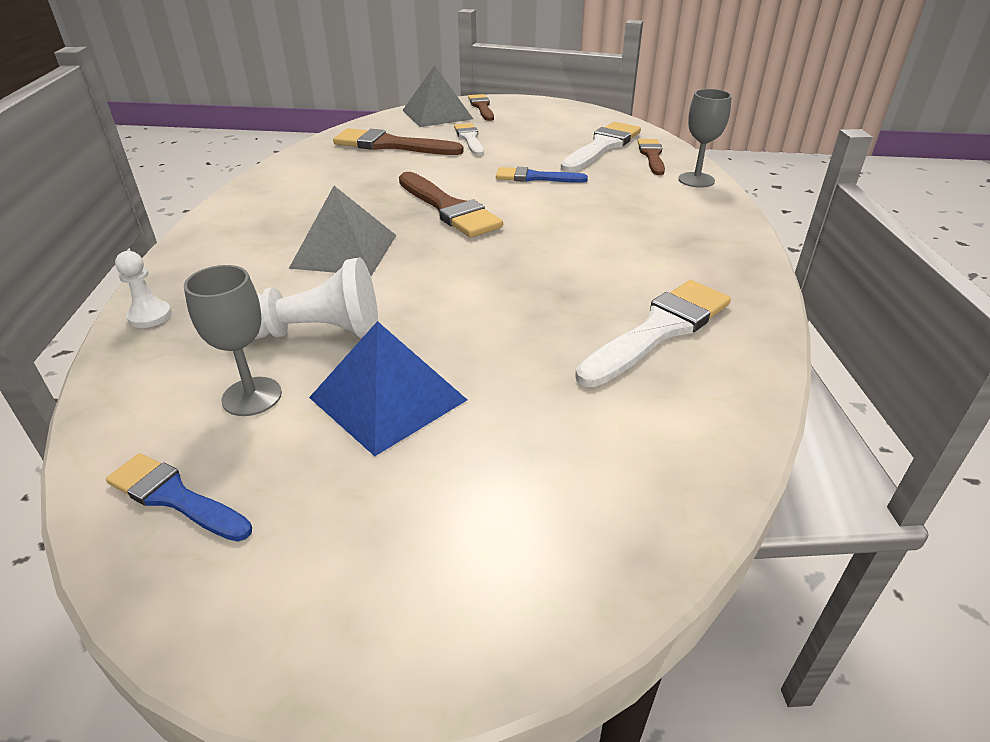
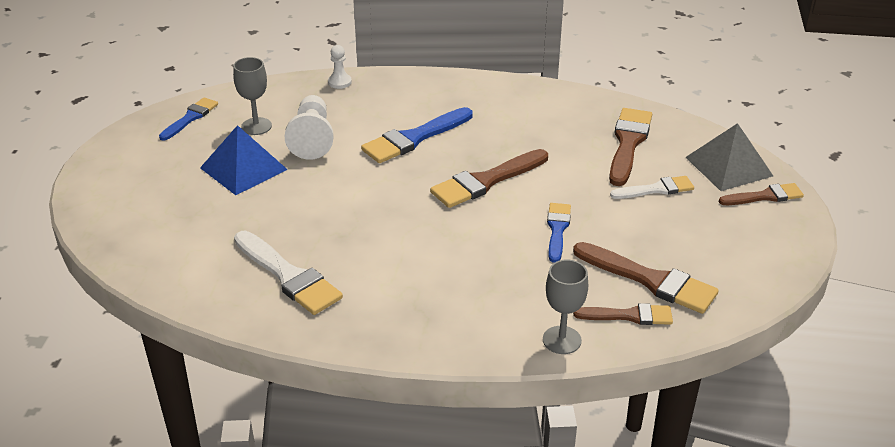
camera: 90 degrees right, 0 degrees up
(344, 251) = (414, 138): grey pyramid -> blue brush
(602, 147) = (650, 280): white brush -> brown brush

